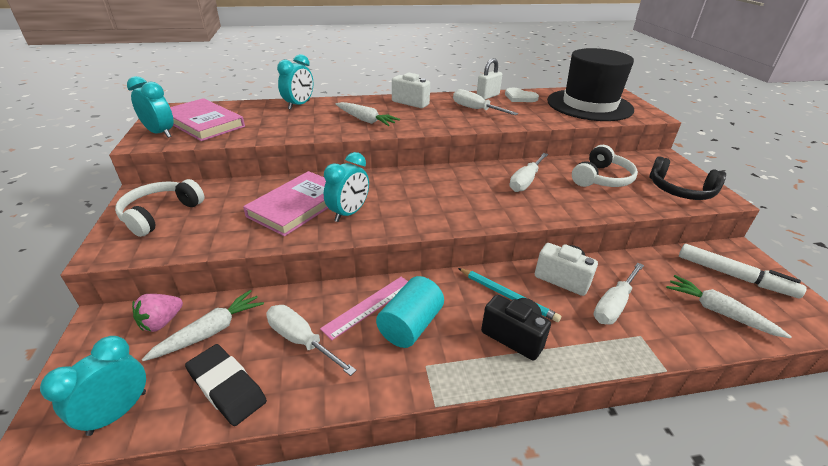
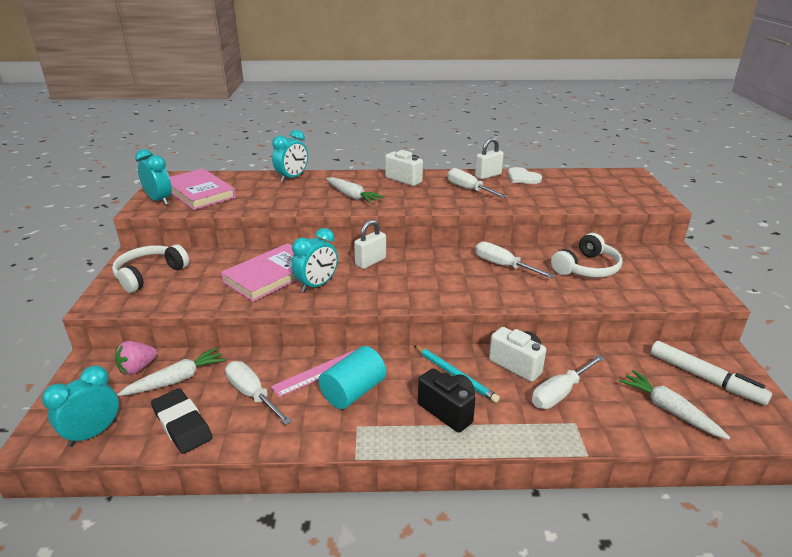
camera: 10 degrees right, 5 degrees down
(396, 185) = (370, 262): none -> white padlock
(525, 181) = (503, 266): white screwdriver -> white screwdriver turned 90 degrees clockwise
(589, 105) = (595, 189): black hat -> none
(680, 190) = (669, 285): black headphones -> none

